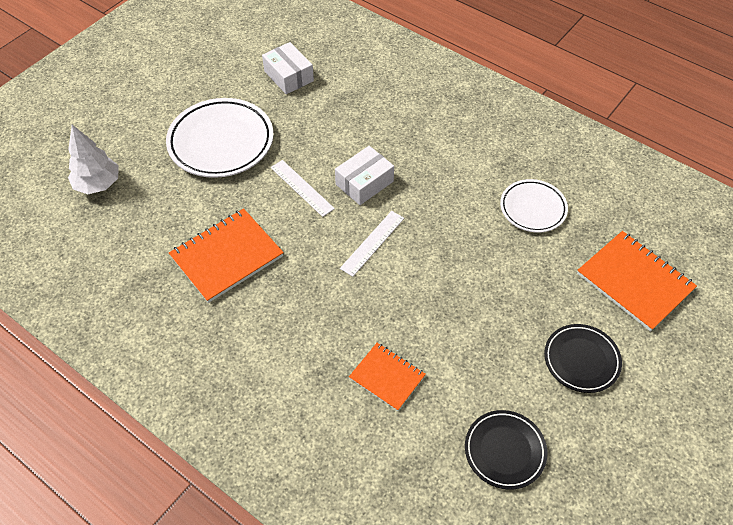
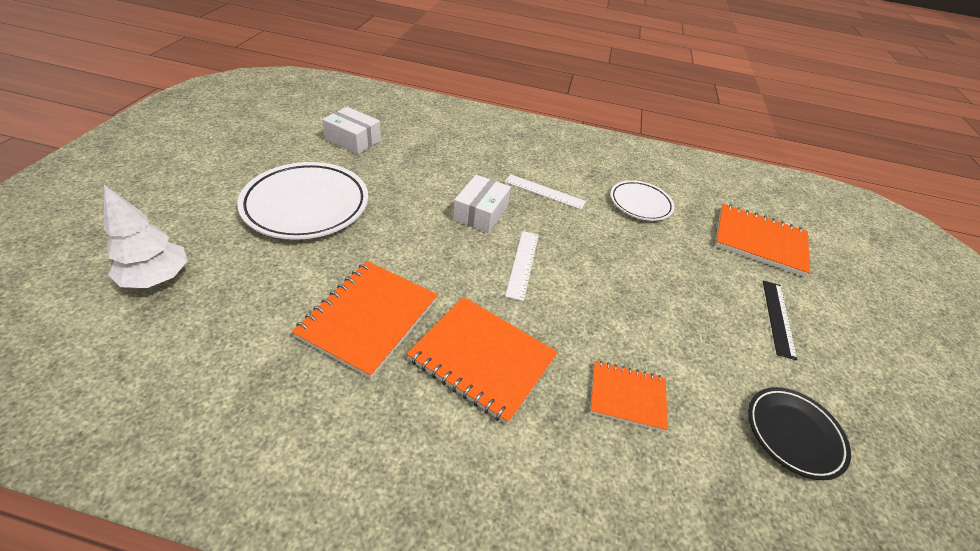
camera: 30 degrees left, 10 degrees down
(293, 313) = (482, 358): none -> orange notebook
(301, 188) = (419, 230): white ruler -> white ruler (544, 192)
(581, 360) = (778, 318): black plate -> black ruler

